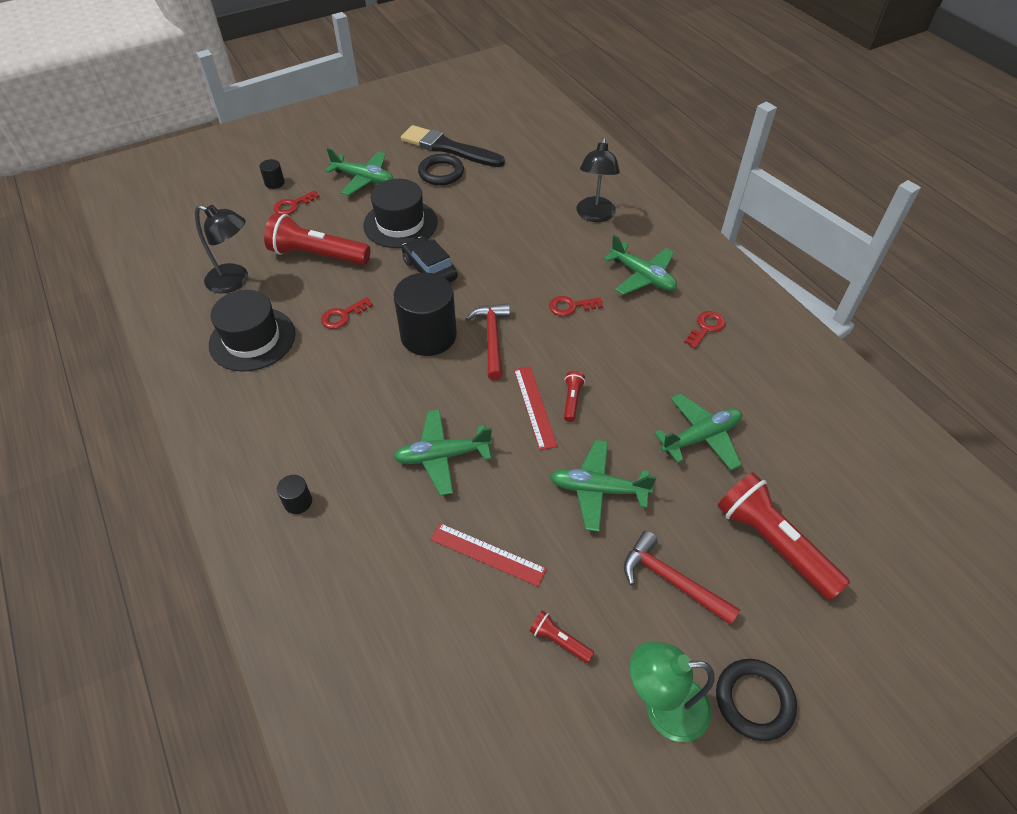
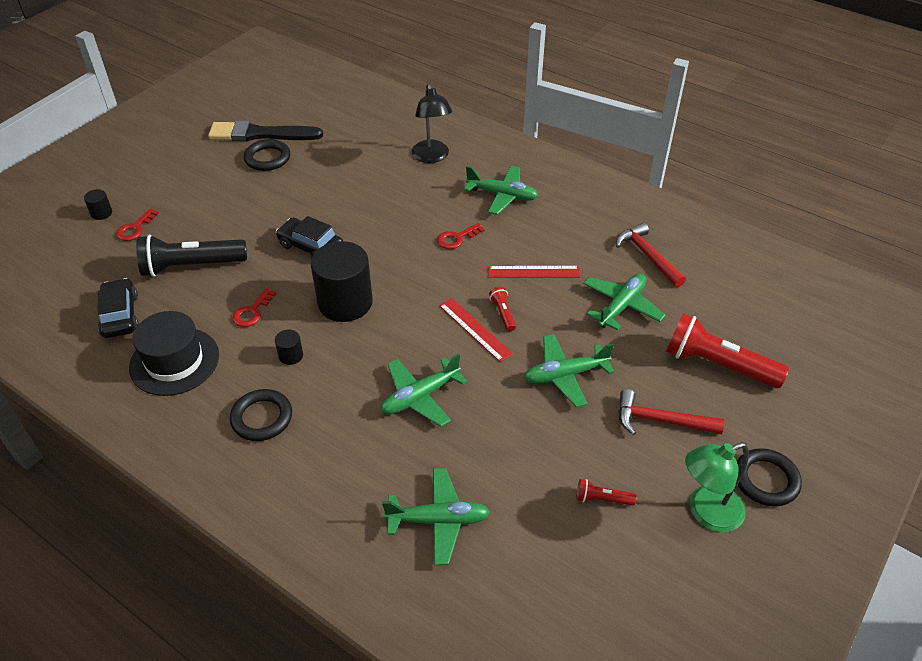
camera: 25 degrees left, 5 degrees down
(235, 281) = (120, 315): black lamp -> black car
(291, 421) = (262, 418): none -> black ring
(298, 502) = (313, 482): black cylinder -> black cylinder (291, 355)
(317, 255) = (191, 266): red flashlight -> black flashlight
(363, 179) = (193, 184): green plane -> green plane (438, 520)
(400, 224) = (256, 214): black hat -> none
(488, 554) = (506, 458): red ruler -> red ruler (533, 271)
(492, 339) = (404, 287): red hammer -> red hammer (648, 256)
(706, 328) = (577, 221): red key -> none

